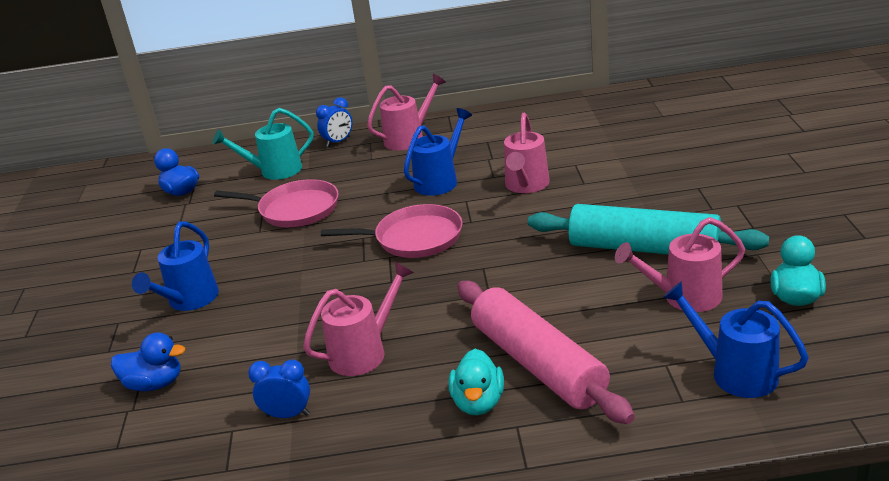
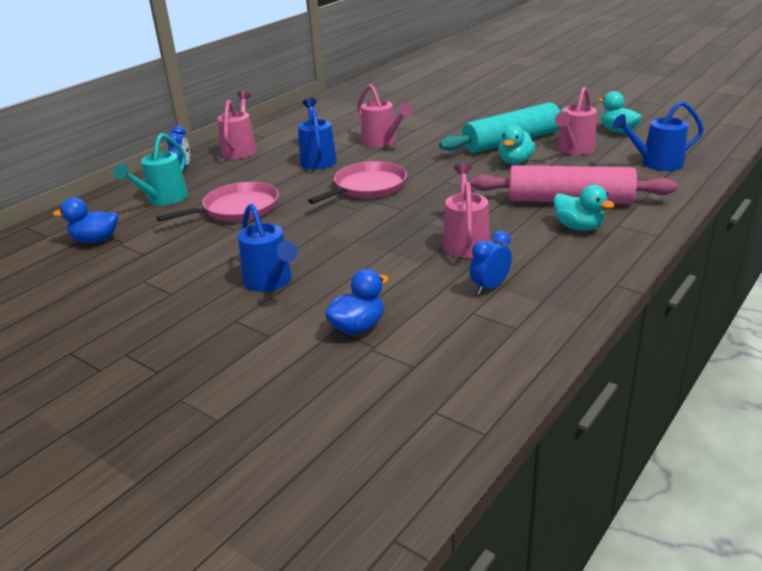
camera: 50 degrees left, 0 degrees up
(592, 279) = (515, 161): none -> turquoise duck

